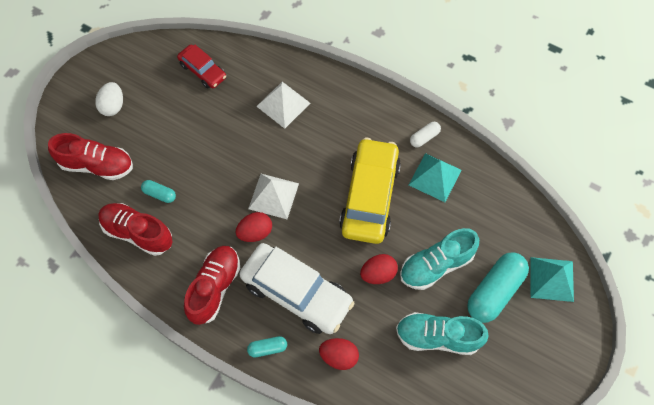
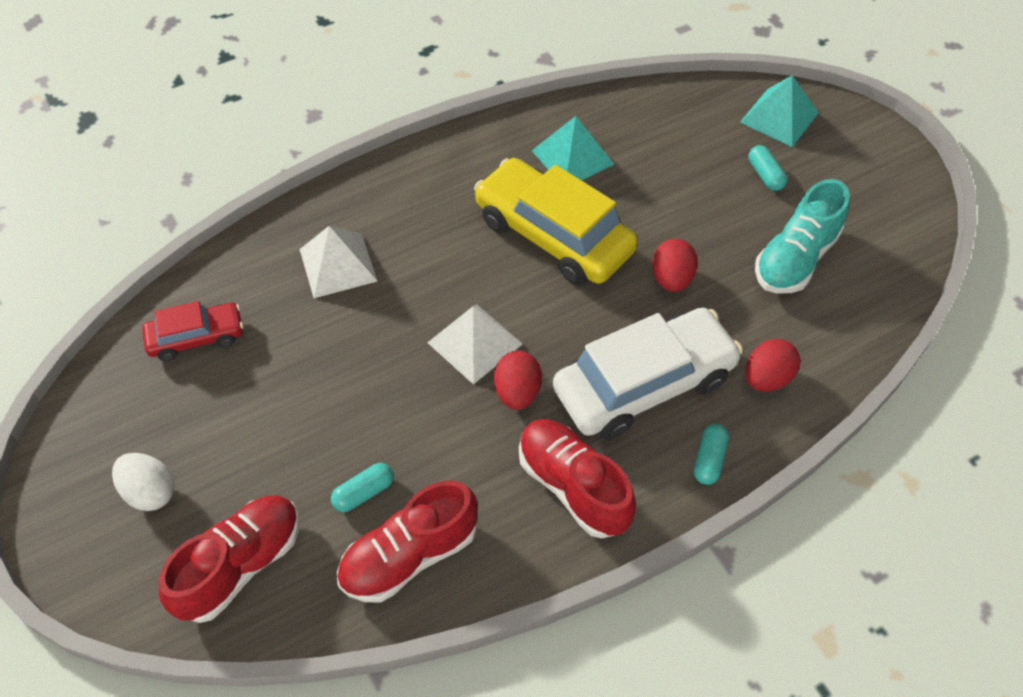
camera: 60 degrees left, 10 degrees down
(424, 137) = (509, 140): white capsule -> none
(436, 265) = (696, 213): turquoise shoe -> none
(494, 291) = (765, 175): turquoise capsule -> turquoise capsule, size x0.48

